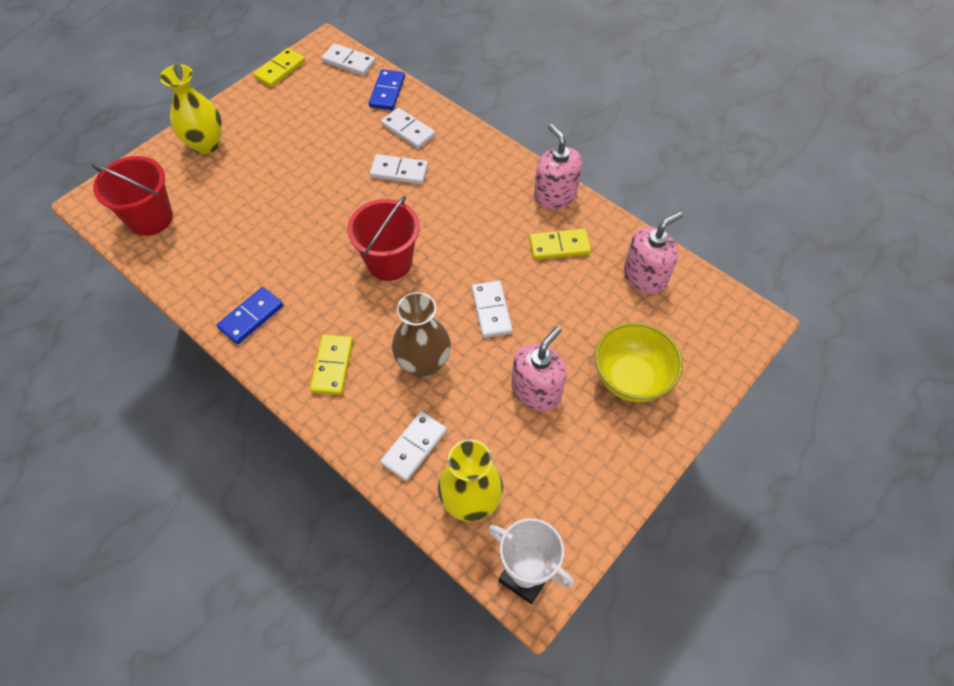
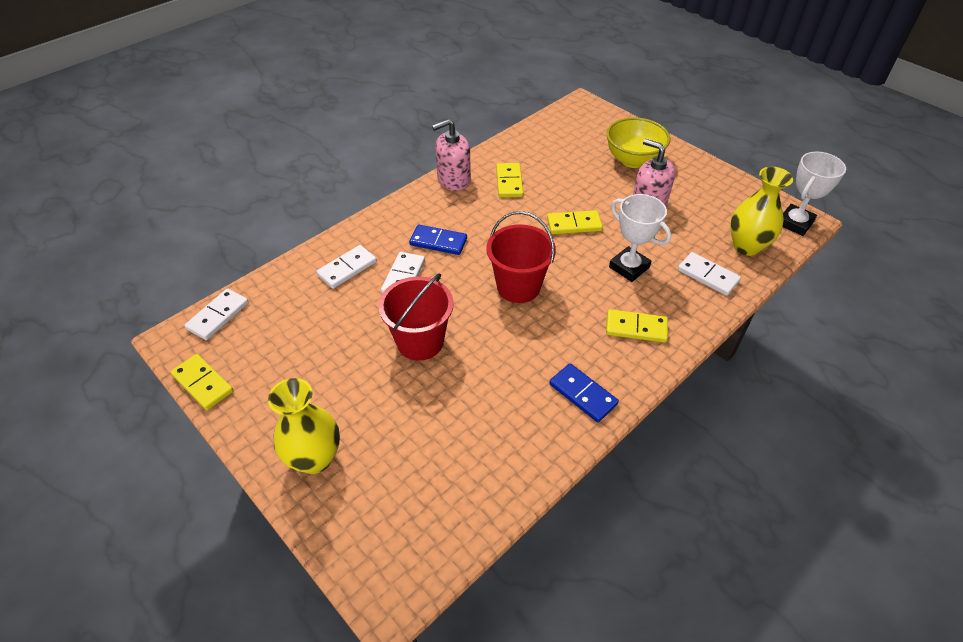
camera: 85 degrees left, 10 degrees down
(150, 218) = (432, 511): red bucket -> red bucket (420, 341)
(387, 92) = (283, 283): blue domino -> blue domino (438, 242)
(423, 364) = (629, 267): brown vase -> white trophy
(491, 310) = (574, 224): white domino -> yellow domino
(645, 276) = (542, 143): pink soap dispenser -> none

